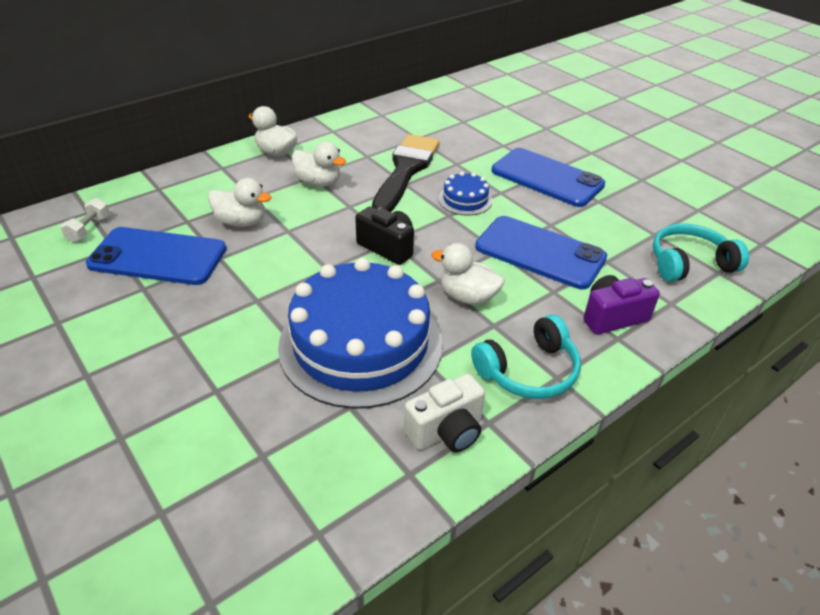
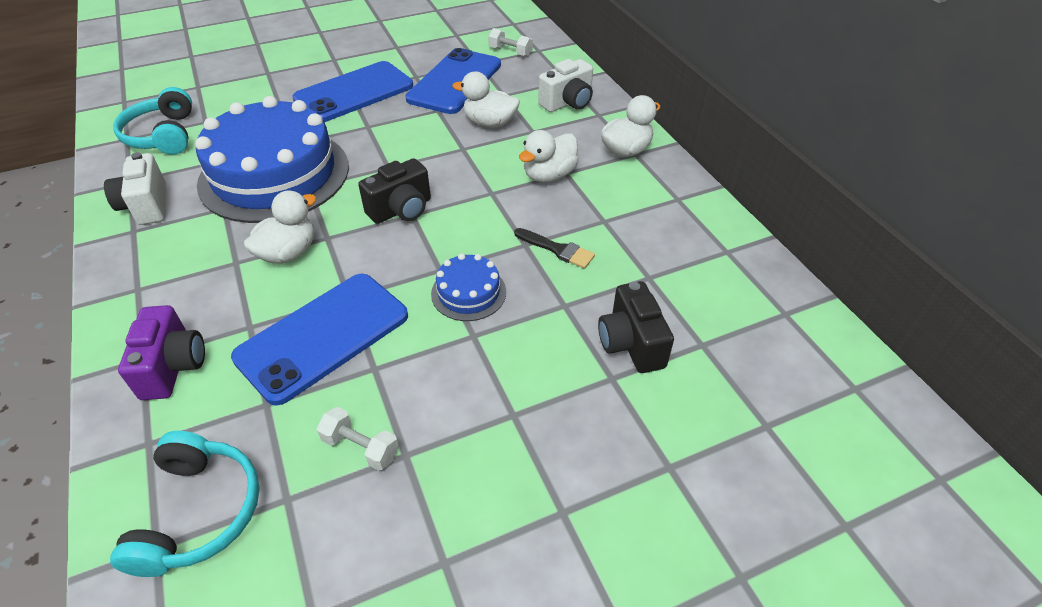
camera: 105 degrees right, 5 degrees up
(202, 184) = (568, 103): none -> white camera
(241, 222) = (489, 123): white duck -> white duck turned 75 degrees clockwise
(405, 171) = (557, 249): black brush -> black brush, size x0.44
(475, 141) = (631, 343): none -> black camera
(528, 371) = (161, 271): turquoise headphones -> turquoise headphones (163, 135)
(547, 178) = (494, 406): blue phone -> blue phone (354, 93)
(606, 216) = (361, 447): none -> white dumbbell

